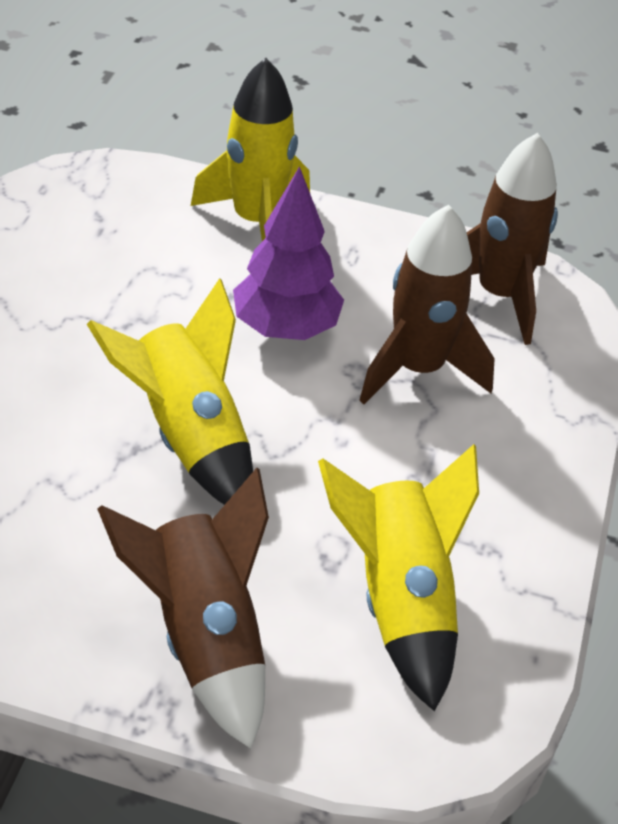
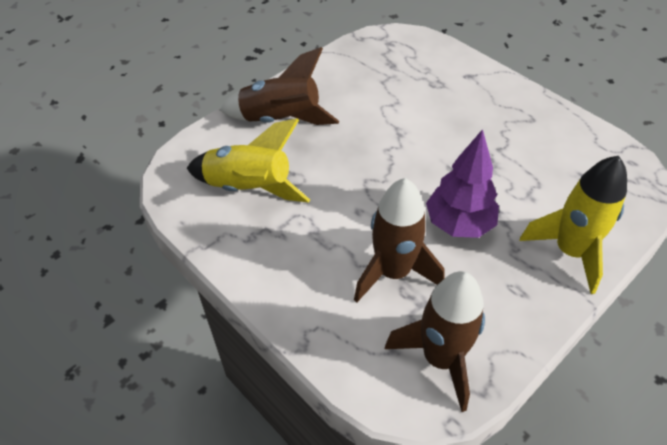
camera: 125 degrees right, 5 degrees up
(188, 435) = (397, 154): yellow rocket -> none

